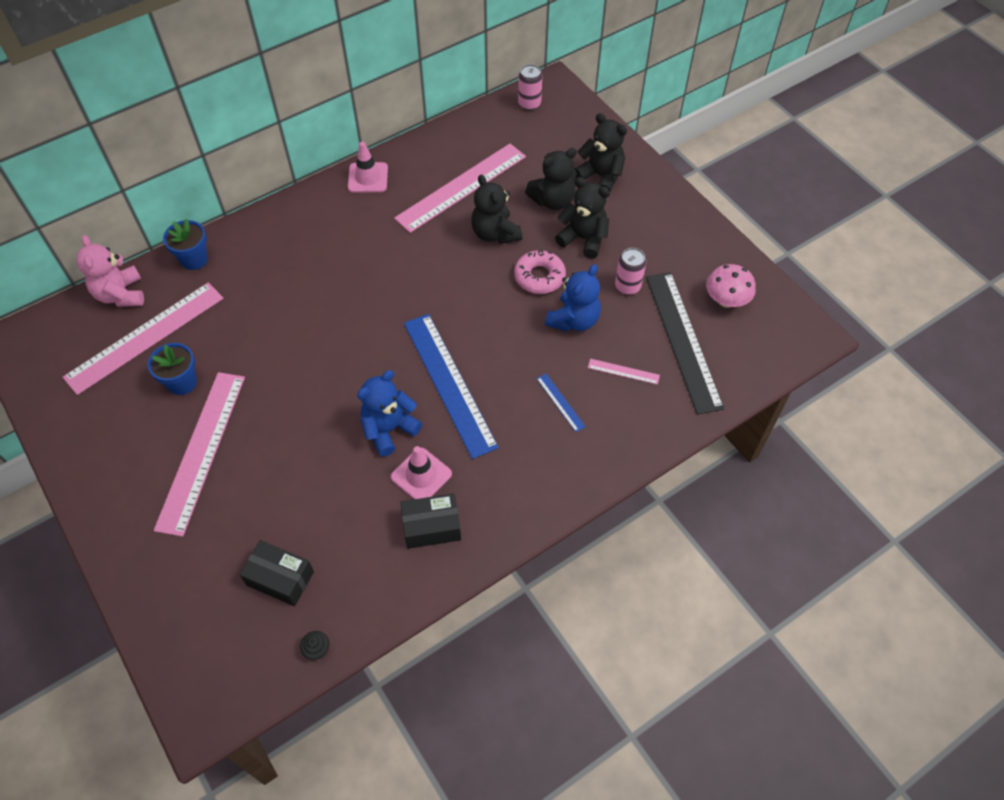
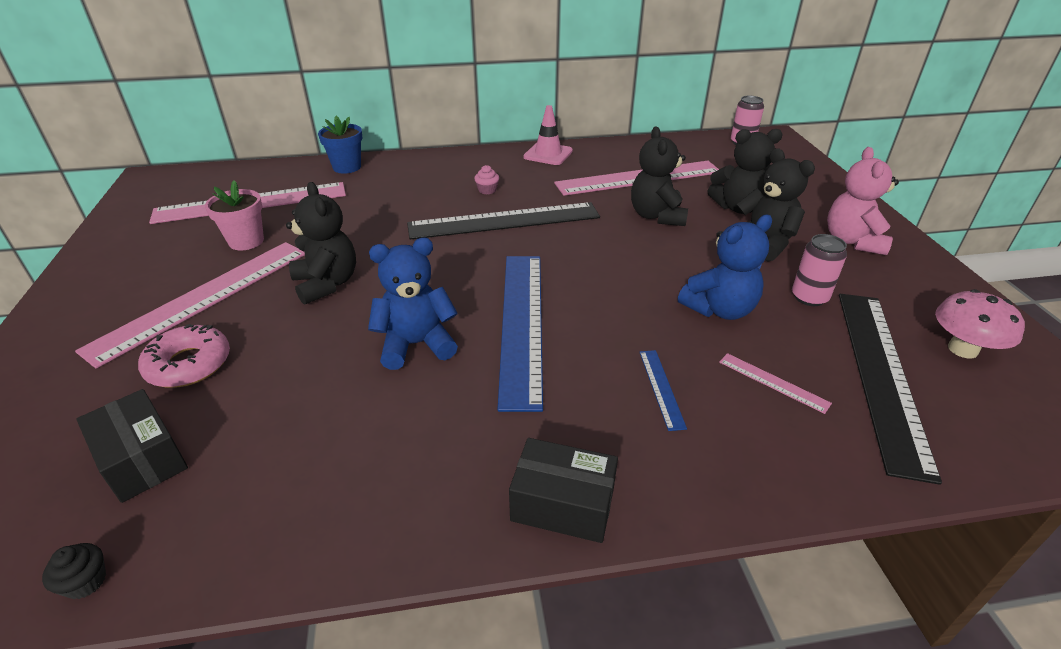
camera: 25 degrees right, 20 degrees down
(121, 294) = (264, 173): pink teddy bear -> pink teddy bear (852, 241)
(182, 382) = (246, 241): blue flower pot -> pink flower pot
(342, 248) = (487, 190): none -> pink cupcake
(379, 282) = (504, 221): none -> black ruler
(421, 475) = (417, 406): pink traffic cone -> none
(431, 527) = (384, 475): black box -> black box (563, 504)
(539, 277) = (692, 261): pink donut -> pink donut (189, 364)
(601, 176) = (805, 202): black teddy bear -> black teddy bear (327, 284)

